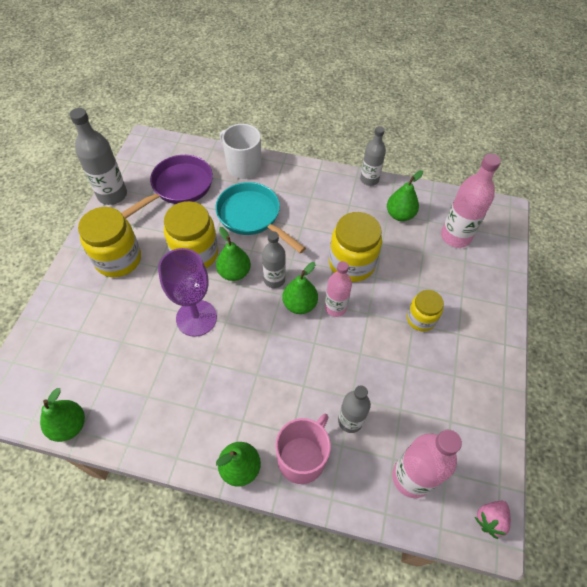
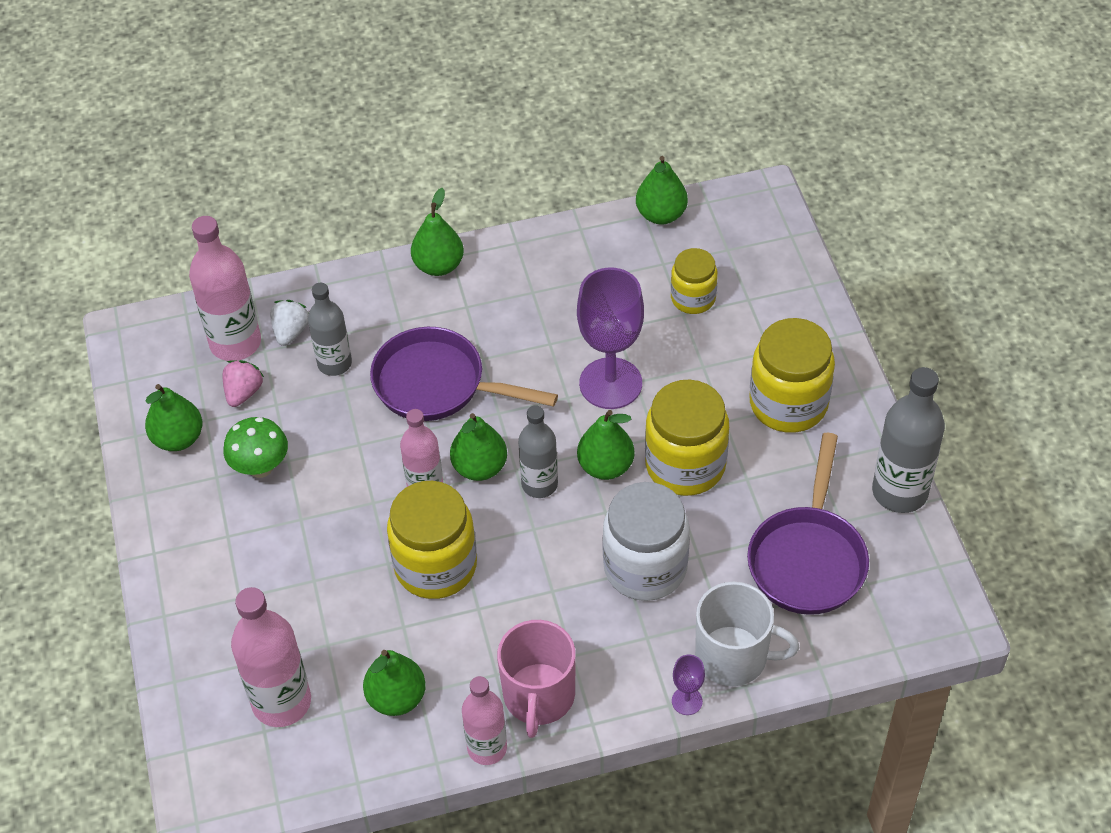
camera: 155 degrees right, 5 degrees down
(252, 217) = (645, 567): turquoise pan -> white jar
(275, 160) = (687, 701): none -> purple goblet
(293, 369) = (438, 384): none -> purple pan
(302, 458) = (373, 304): pink mug -> pink mug (538, 696)
(369, 179) = (487, 748): grey bottle -> pink bottle
(369, 465) = (291, 332): none -> white strawberry
(421, 319) = (291, 531): yellow jar -> yellow jar (693, 298)
(425, 368) = (260, 467): none -> green mushroom
(472, 416) = (178, 438): none -> green pear
(490, 519) = (131, 344): pink strawberry -> pink strawberry (243, 392)

